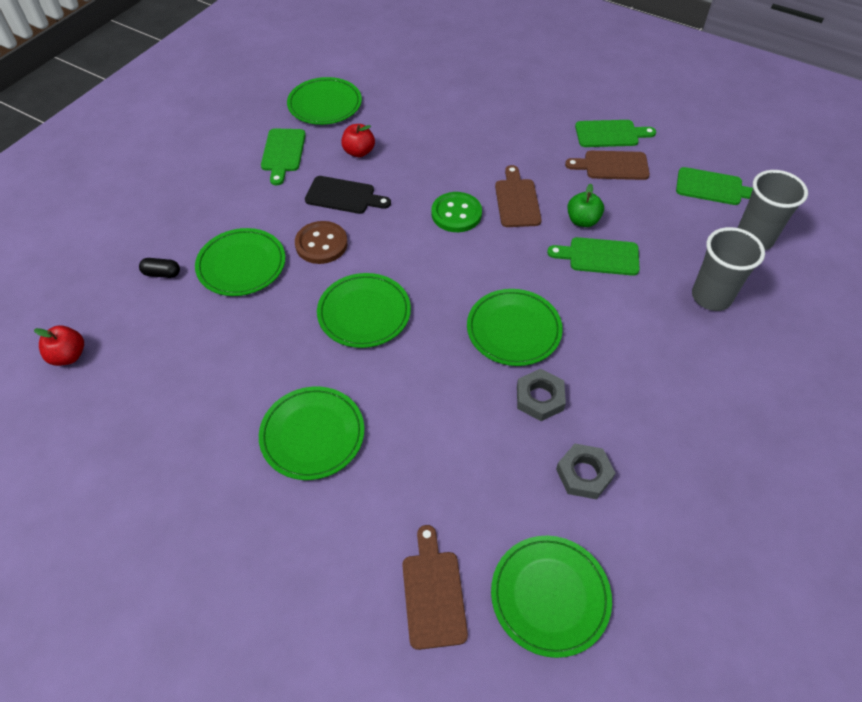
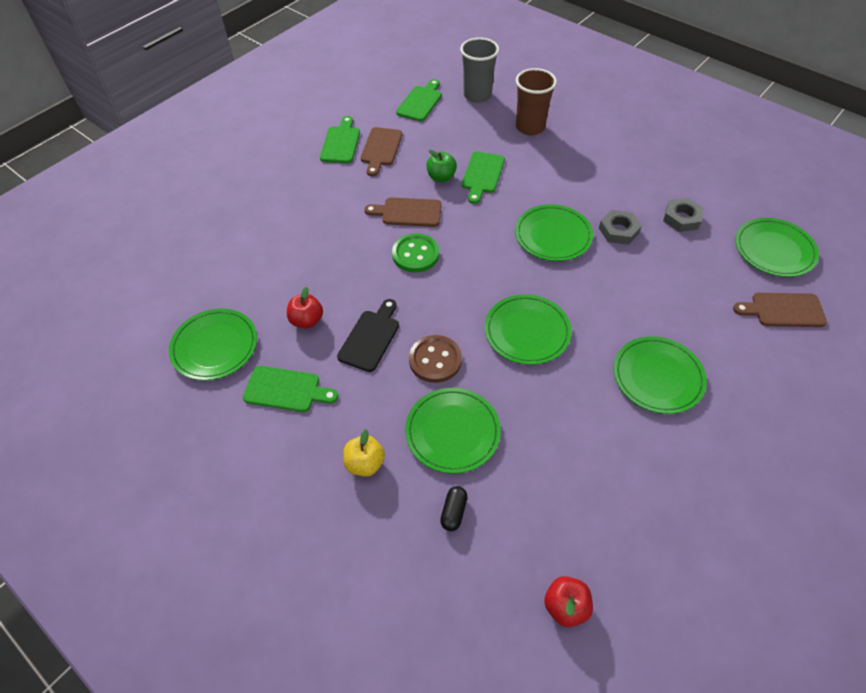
camera: 80 degrees left, 0 degrees up
(211, 212) = (365, 463): none -> yellow apple
(711, 297) = (530, 127): grey cup -> brown cup

